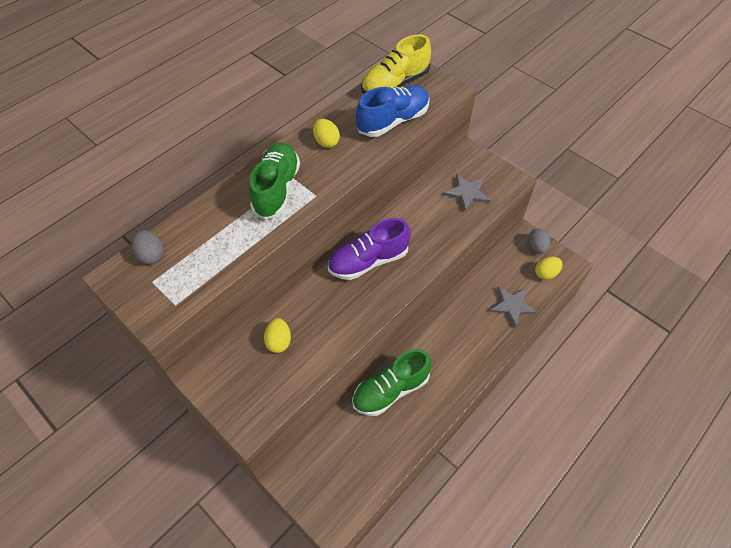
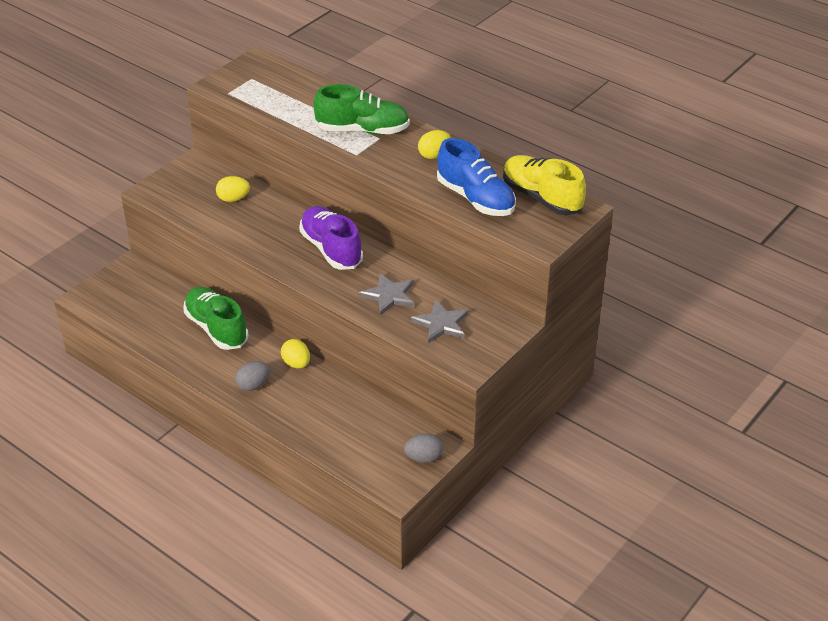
camera: 85 degrees right, 15 degrees down
(151, 255) = (279, 74): grey egg -> grey egg (253, 385)
(512, 306) = (327, 429): grey star -> grey star (389, 295)
(545, 273) = (380, 465): yellow egg -> yellow egg (296, 363)

